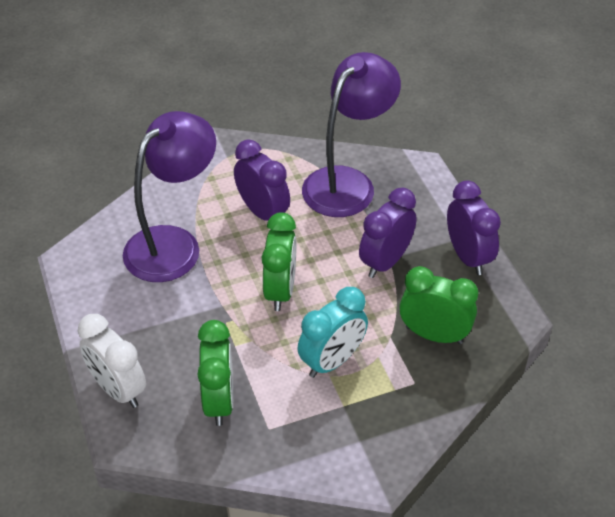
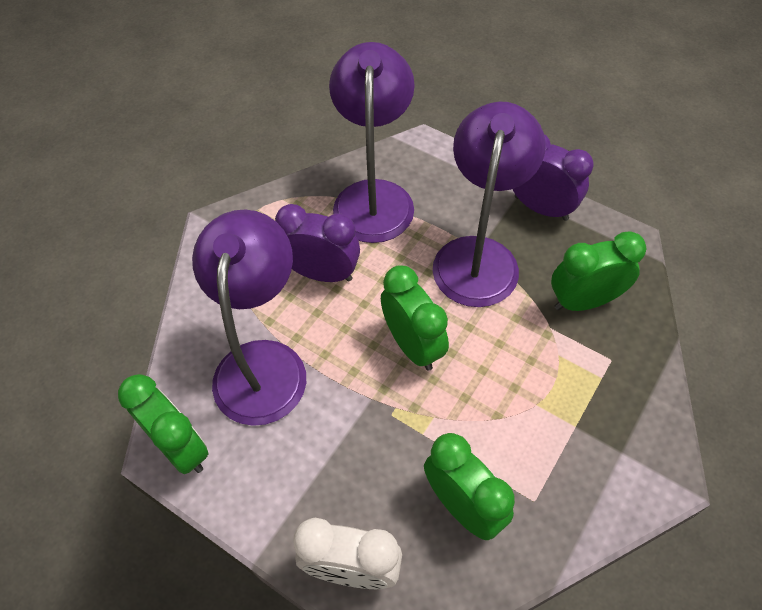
camera: 35 degrees left, 10 degrees up
(81, 262) = (180, 447): none -> green clock
(332, 361) = (525, 387): turquoise clock -> none
(385, 262) = (478, 255): purple clock -> purple lamp

